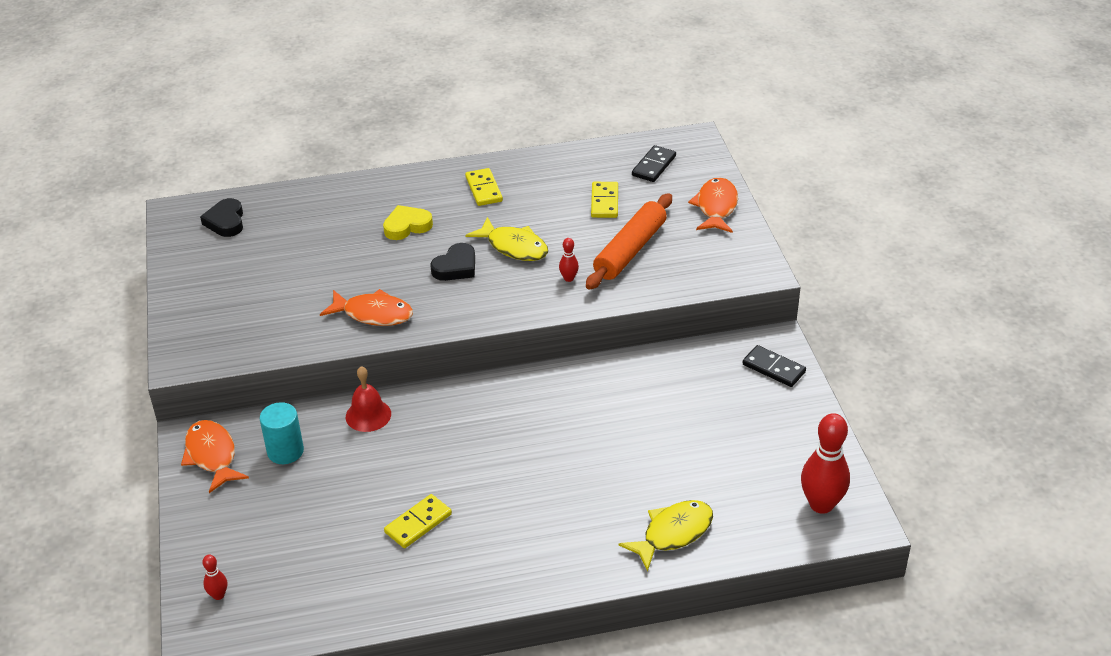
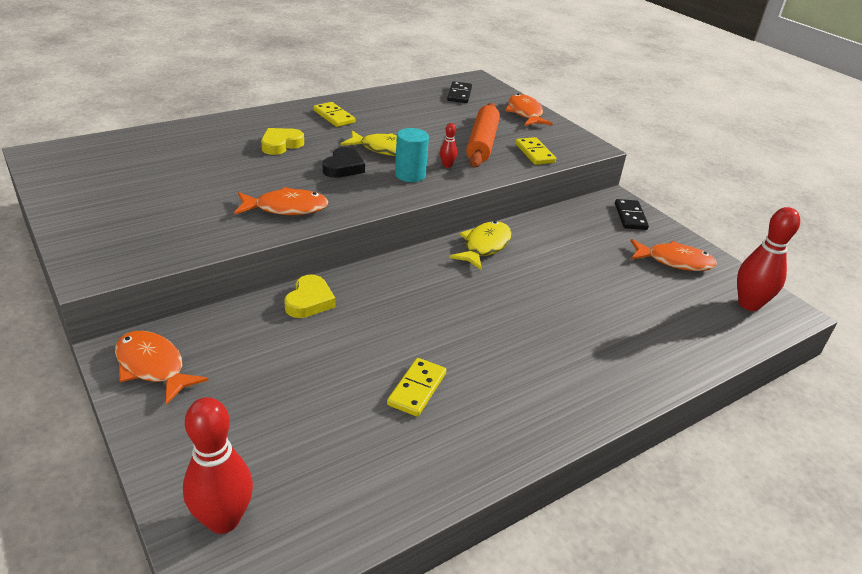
camera: 25 degrees left, 5 degrees down
(218, 595) = (223, 520): red bowling pin -> red bowling pin, size x2.16
(226, 221) = (97, 156): black heart -> none
(285, 451) = (237, 347): turquoise cylinder -> turquoise cylinder (410, 175)
(368, 415) = (309, 301): red bell -> yellow heart
(604, 202) = (438, 117): yellow domino -> yellow domino (534, 153)
(673, 533) = (656, 350): yellow fish -> yellow fish (484, 246)
(773, 368) = (630, 216): black domino -> black domino turned 75 degrees clockwise
(779, 437) = (674, 261): none -> orange fish

